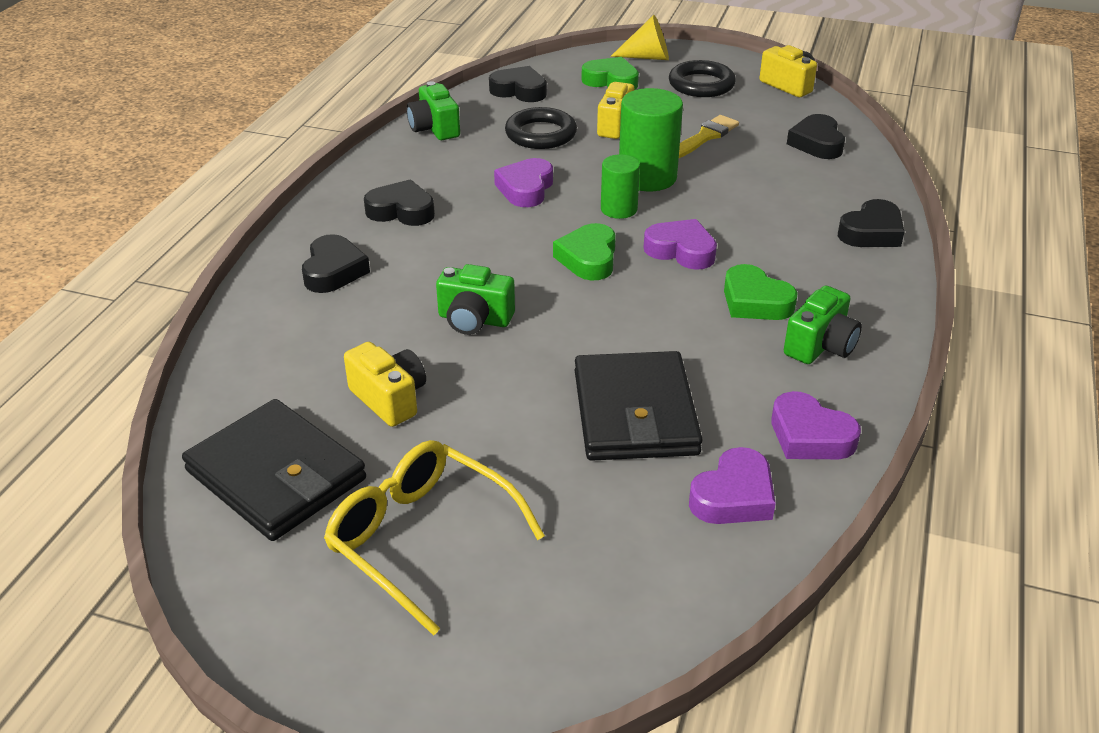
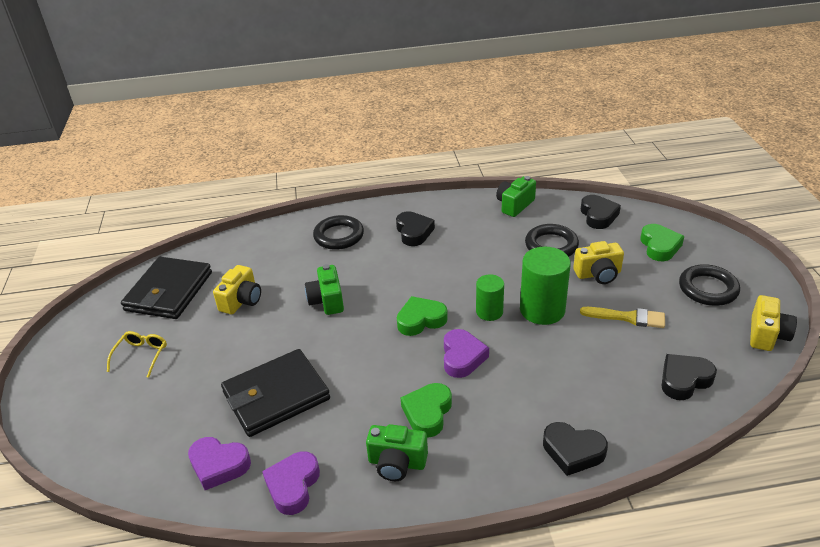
camera: 65 degrees right, 0 degrees up
(334, 271) = (339, 236): black heart -> black ring
(422, 539) = (141, 355): yellow glasses -> yellow glasses, size x0.54
(525, 189) = (478, 265): purple heart -> none
(647, 57) = (718, 249): yellow cone -> none

